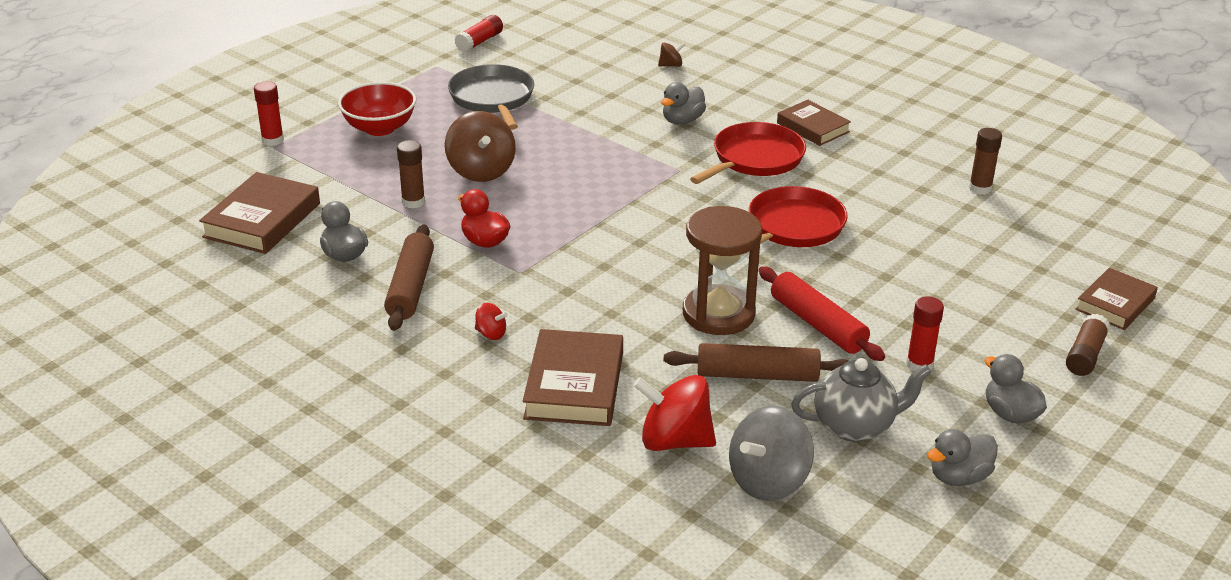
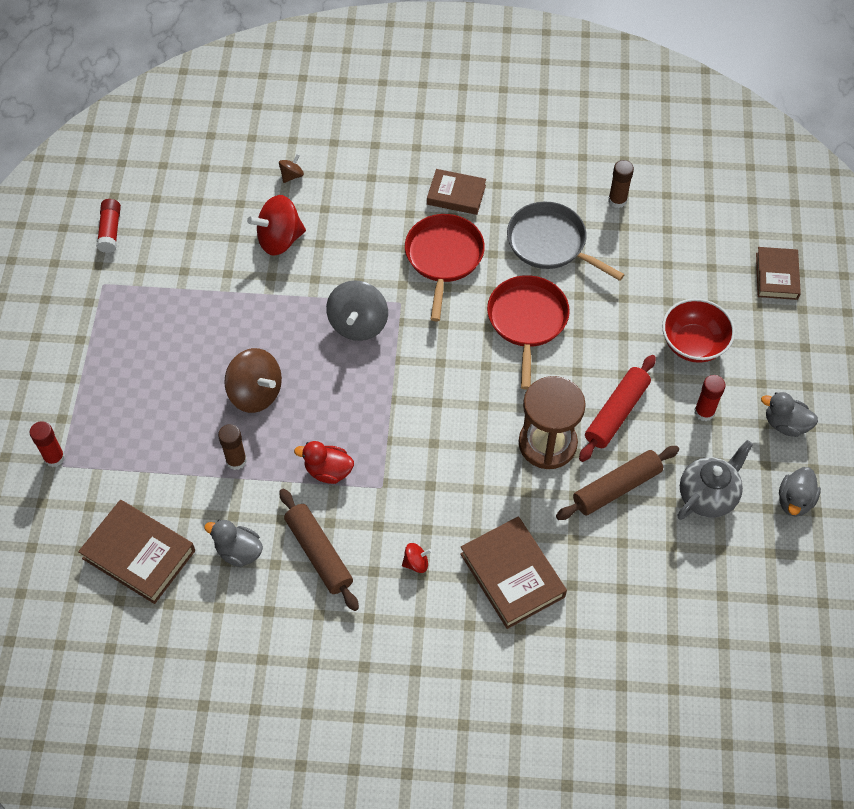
camera: 35 degrees left, 25 degrees up
(262, 220) = (139, 554): brown book -> brown book turned 45 degrees counterclockwise
(379, 128) = (129, 390): red bowl -> red bowl (693, 344)
(493, 98) = (187, 299): grey pan -> grey pan (550, 243)
(674, 441) = (614, 583): red spinning top -> red spinning top (280, 239)
(682, 120) = (356, 242): grey duck -> none
(768, 481) = (694, 579): grey spinning top -> grey spinning top (358, 324)
(817, 324) = (616, 413): red rolling pin -> red rolling pin turned 75 degrees counterclockwise
(1085, 355) = (791, 339): brown glue stick -> none

